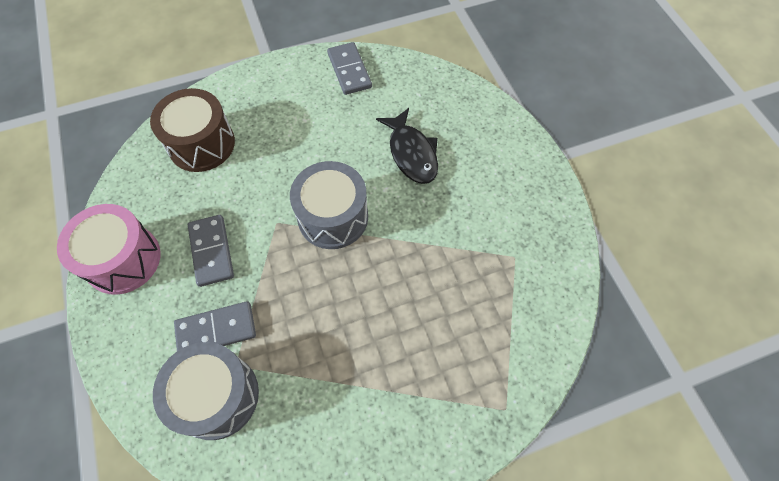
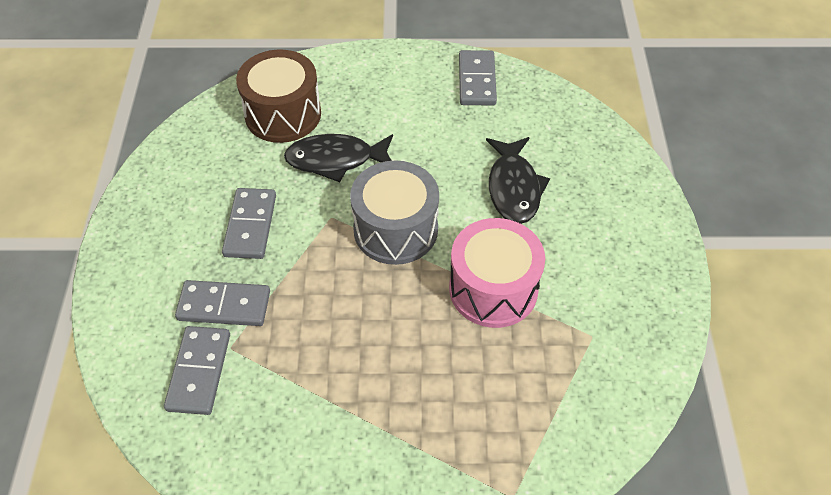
camera: 20 degrees right, 10 degrees down
(123, 259) = (157, 206): pink drum -> pink drum (493, 289)
(217, 396) = (199, 372): grey drum -> grey domino
(261, 171) = (336, 160): none -> black fish

